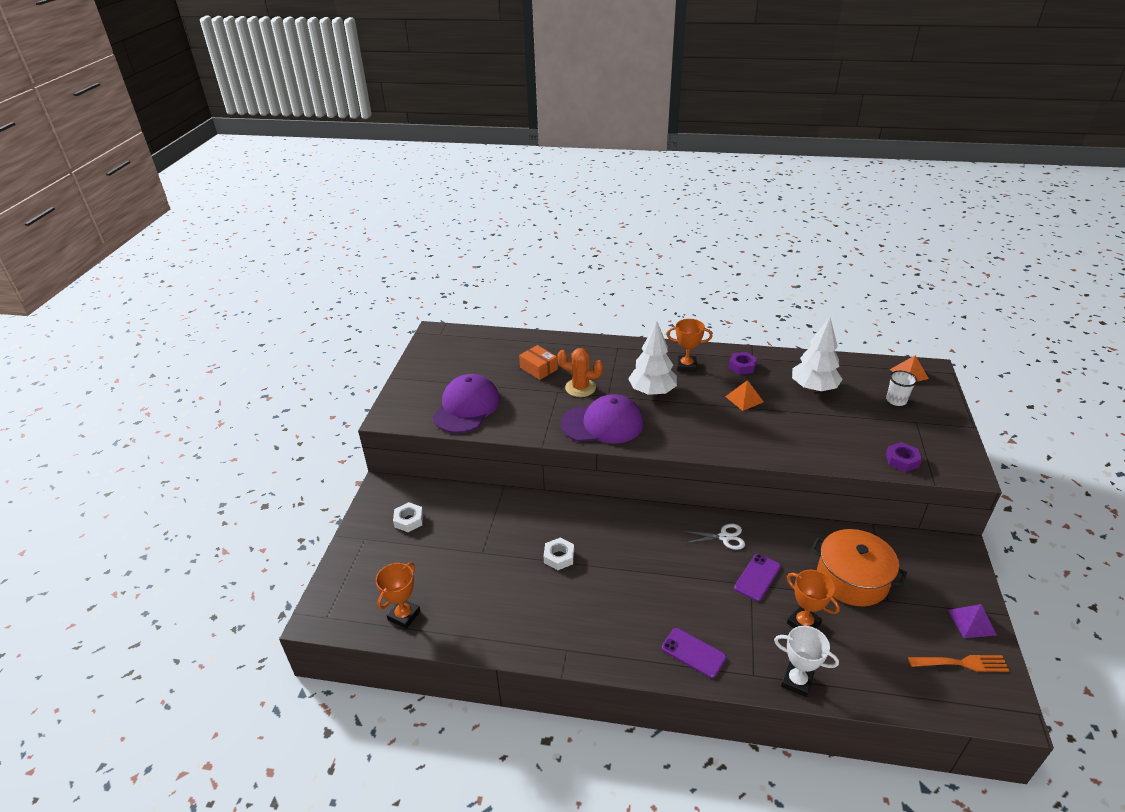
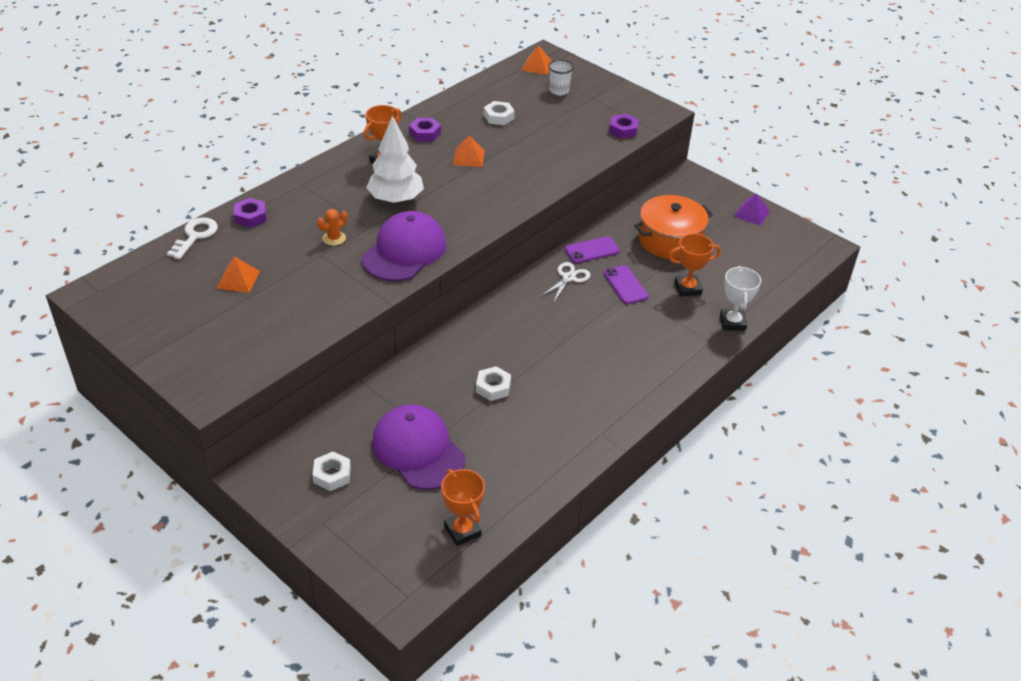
camera: 60 degrees left, 5 degrees up
(466, 407) = (266, 328): purple cap -> purple cap (418, 450)
(500, 373) = (238, 279): none -> orange pyramid
(522, 338) = (195, 236): none -> white key
(538, 368) = (266, 249): orange box -> none
(562, 346) = (250, 217): none -> purple nut
(580, 388) = (334, 238): orange cactus -> orange cactus, size x0.61
(693, 653) = (665, 361): purple phone -> purple phone (591, 250)
(796, 681) = (732, 322): white trophy -> white trophy turned 60 degrees counterclockwise
(813, 388) = (498, 117): white tree -> white nut
(962, 663) = (778, 239): orange fork -> none

